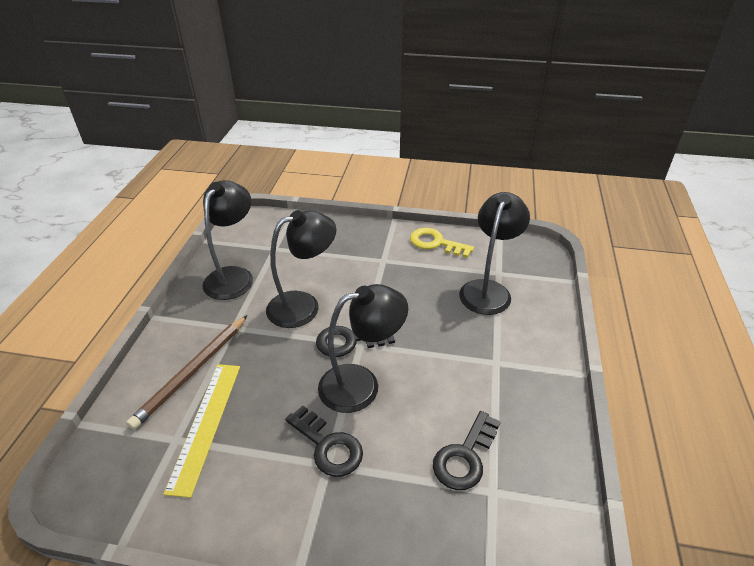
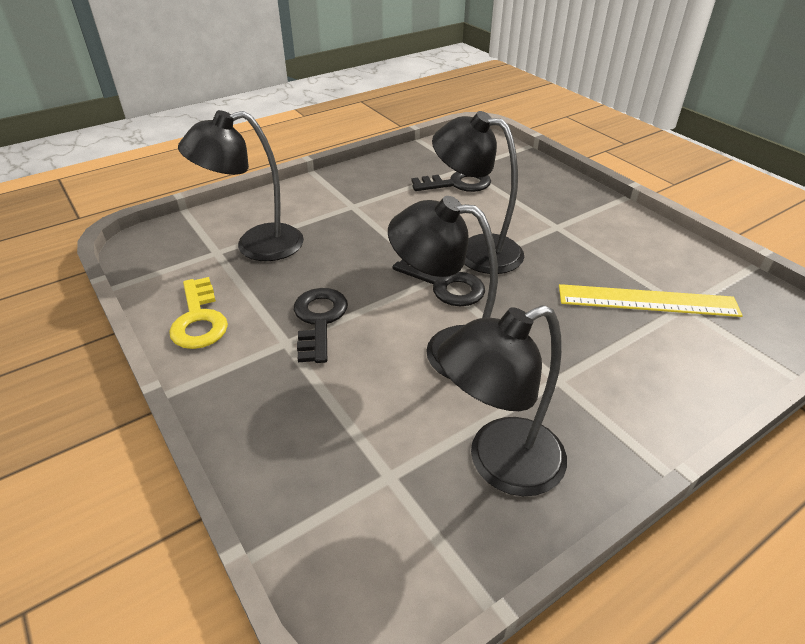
camera: 135 degrees left, 0 degrees up
(192, 372) = (640, 356): brown pencil -> none
(206, 424) = (647, 300): yellow ruler -> yellow ruler turned 45 degrees clockwise
(328, 446) = (546, 233): black key -> black key (319, 320)

